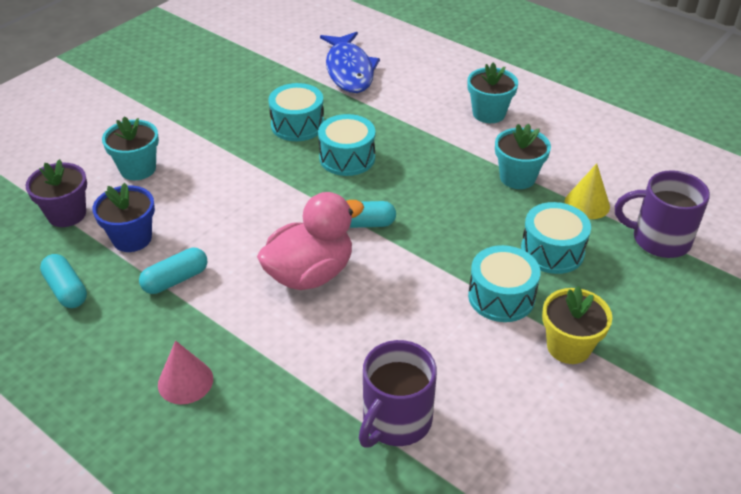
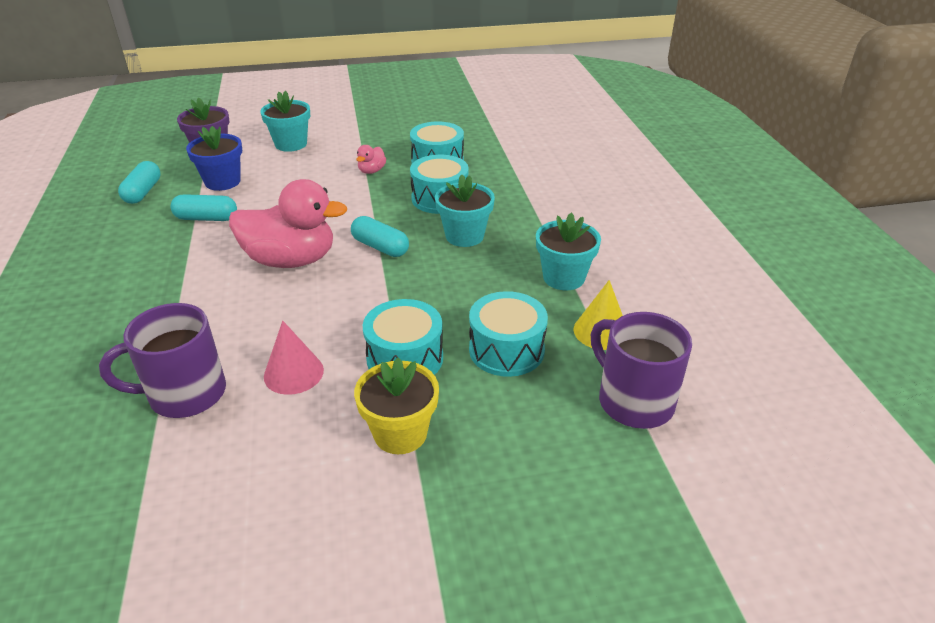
camera: 40 degrees right, 5 degrees down
(185, 381) = (113, 281): pink cone -> pink cone (293, 373)
(254, 160) = (371, 171): none -> pink duck
(349, 70) = (535, 142): blue fish -> none
(489, 113) = (612, 219): turquoise flower pot -> turquoise flower pot (464, 236)

